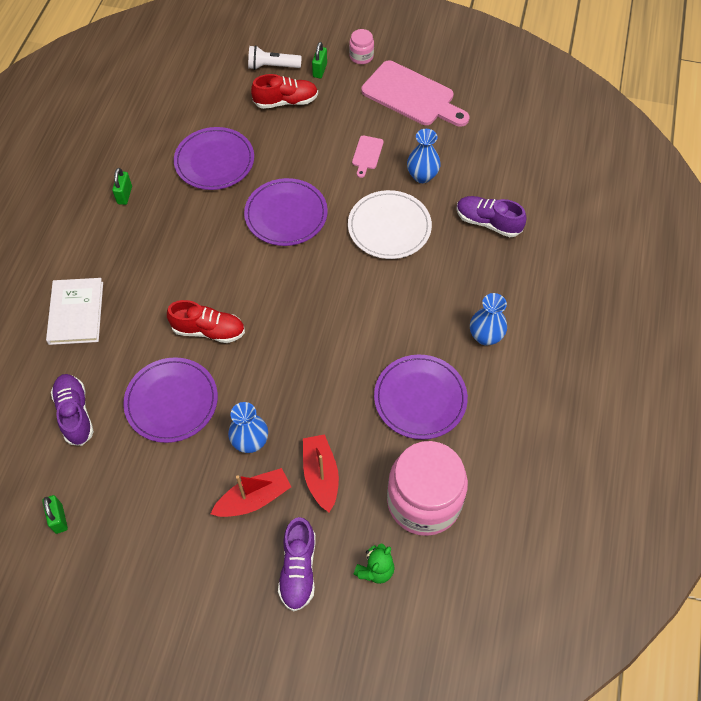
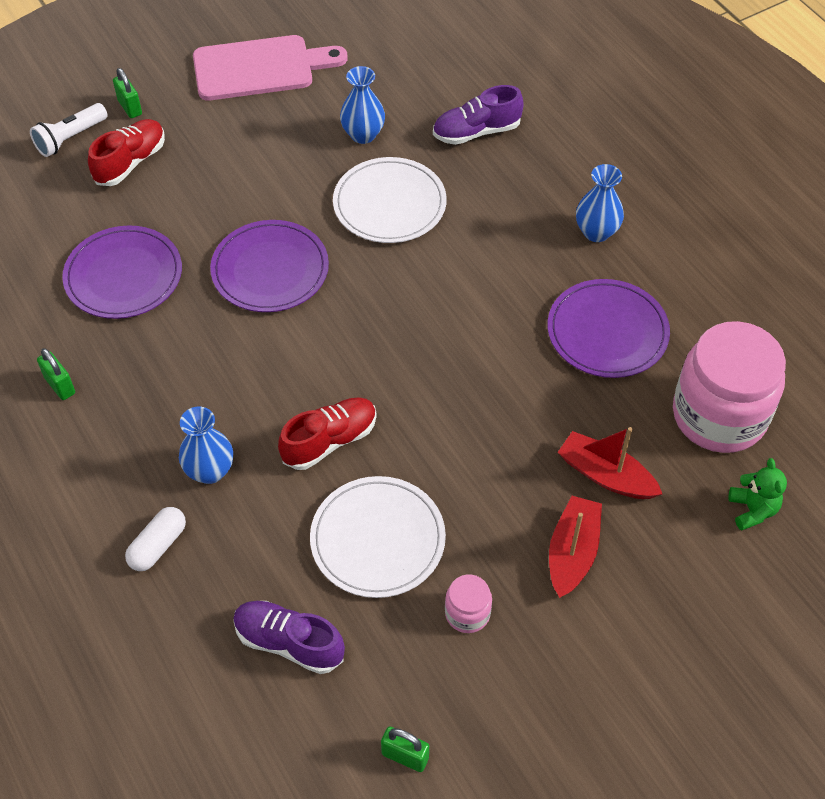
camera: 45 degrees left, 5 degrees down
(76, 313) = (158, 545): white book -> white capsule
(171, 401) = (377, 539): purple plate -> white plate
(250, 441) = (503, 505): blue vase -> blue vase (210, 471)
(298, 569) = (689, 574): purple shoe -> none
(361, 56) = (159, 65): pink jar -> pink jar (467, 613)
(367, 154) = (283, 153): pink cutting board -> none

